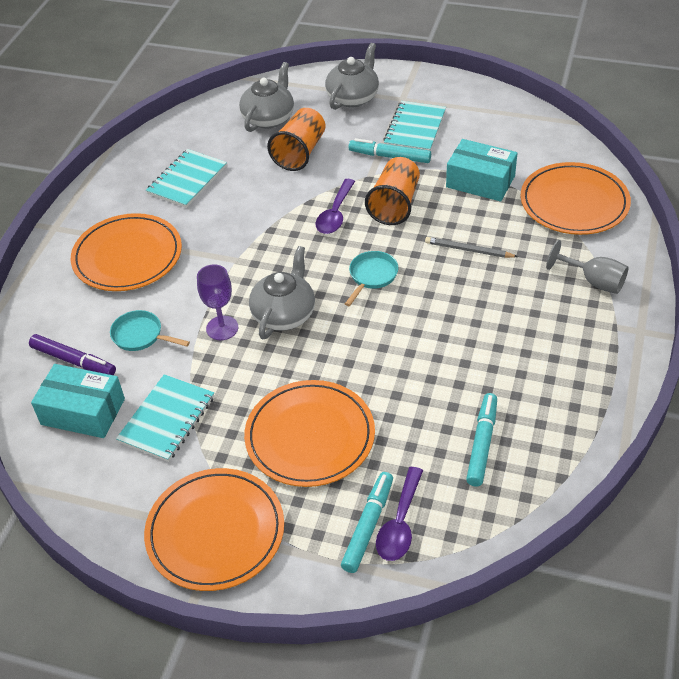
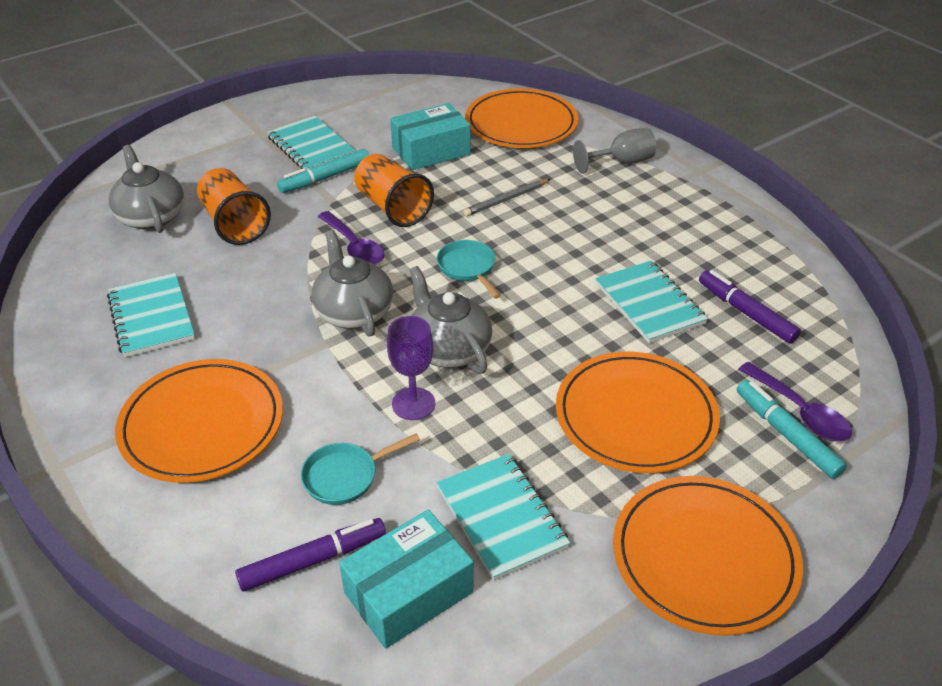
camera: 55 degrees left, 5 degrees down
(353, 97) = (211, 155): grey teapot -> grey teapot (353, 312)
(433, 385) = (649, 304): none -> turquoise notebook
(482, 443) = (746, 312): turquoise marker -> purple marker

